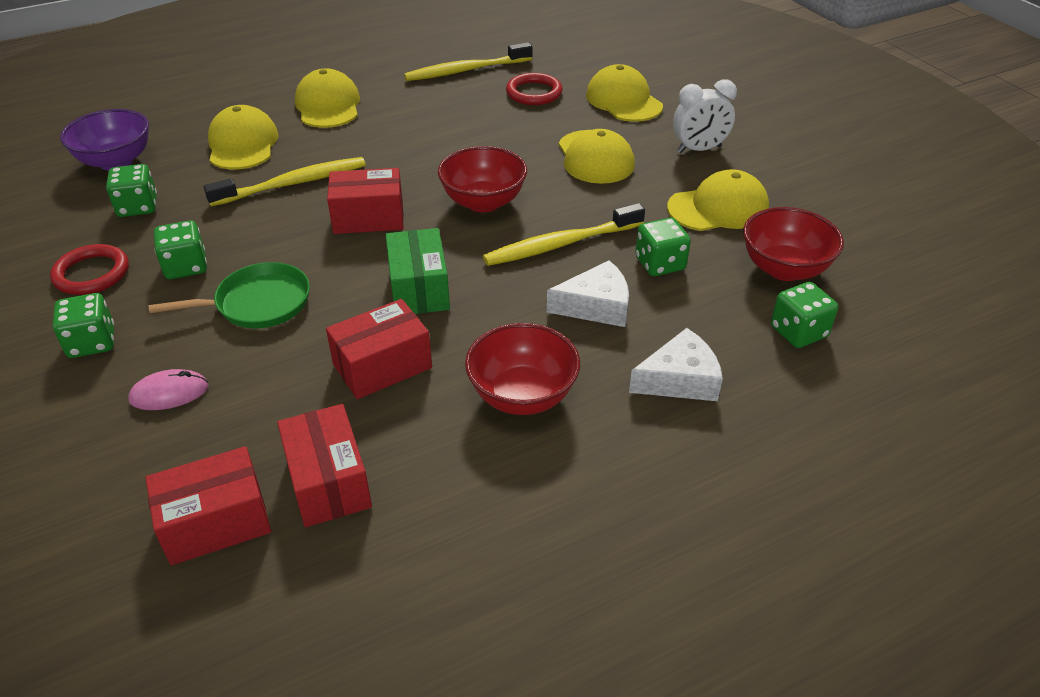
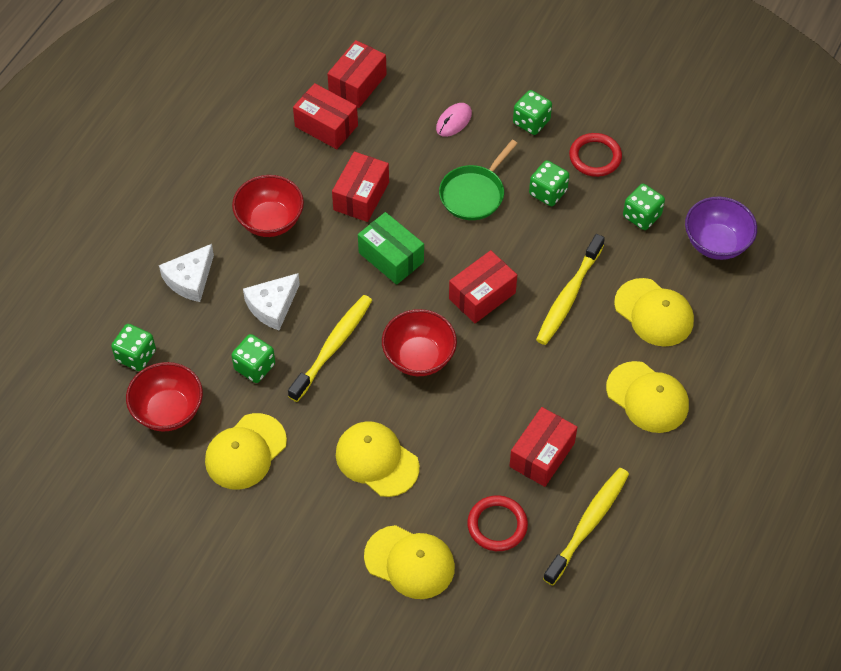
camera: 145 degrees right, 15 degrees up
(453, 110) = (542, 455): none -> red box
(699, 149) = (300, 523): white clock -> none

